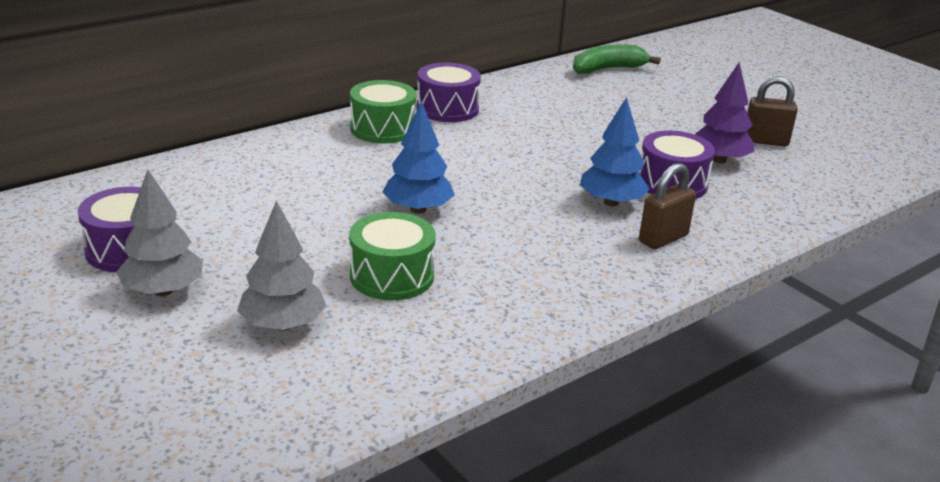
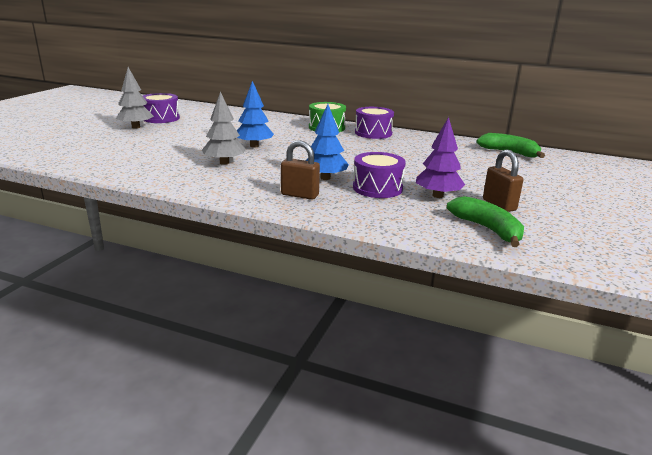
camera: 60 degrees right, 5 degrees down
(283, 325) = (126, 145): grey tree -> grey tree (224, 163)
(391, 276) = (185, 152): green drum -> none
(824, 172) = (487, 229): none -> green banana

